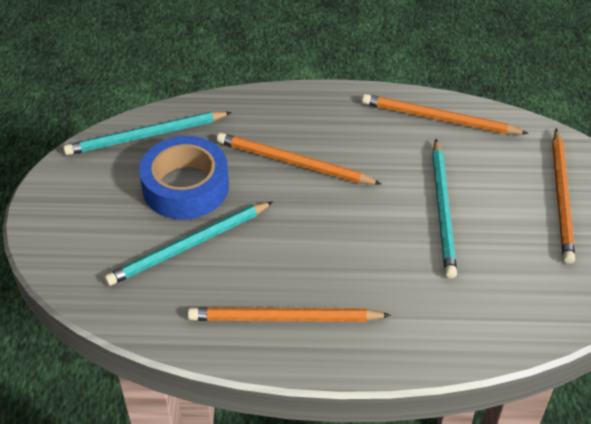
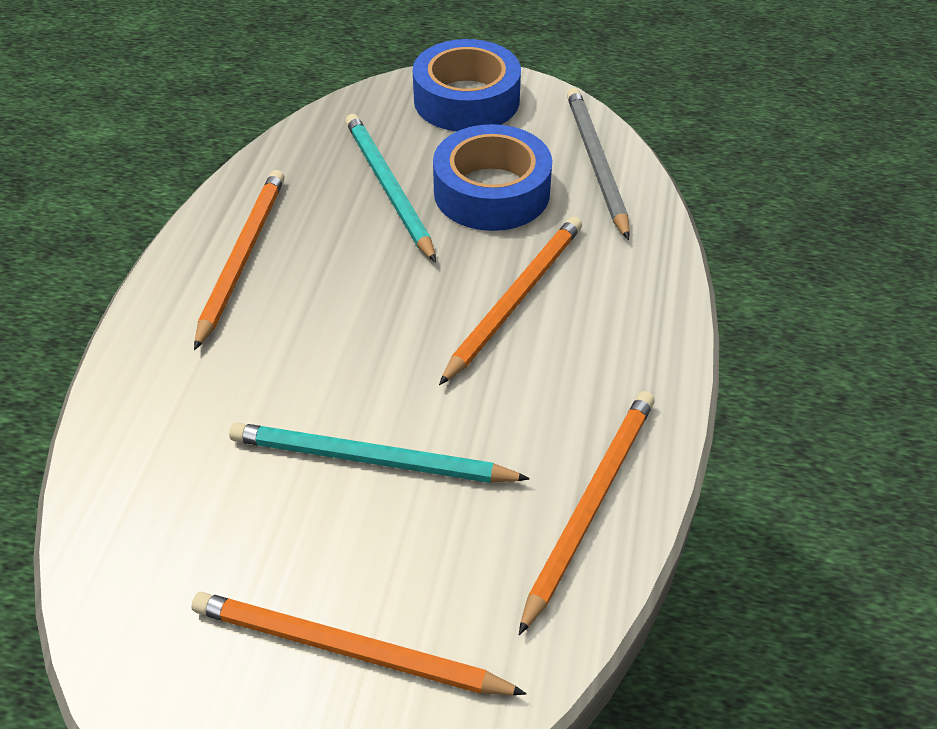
camera: 100 degrees right, 0 degrees up
(68, 216) = (466, 100): none -> blue tape
(145, 136) = (596, 163): turquoise pencil -> grey pencil

